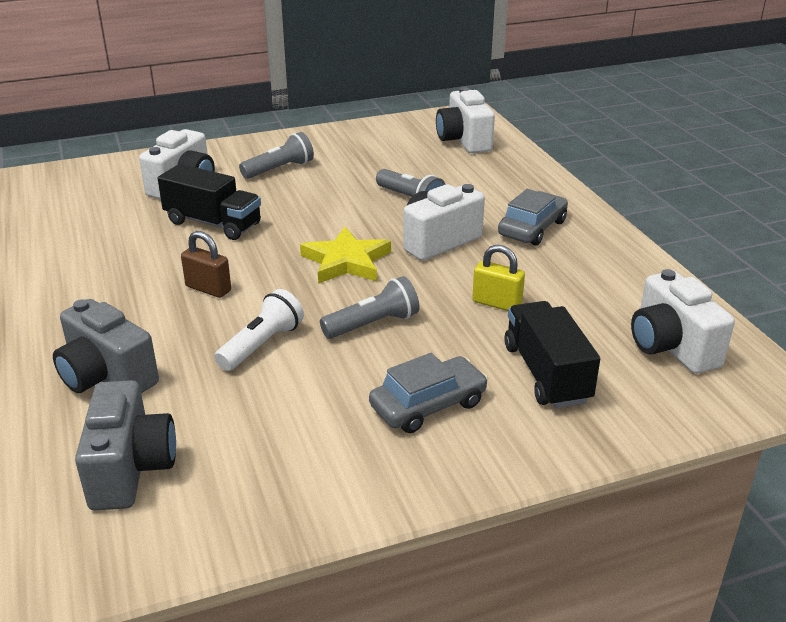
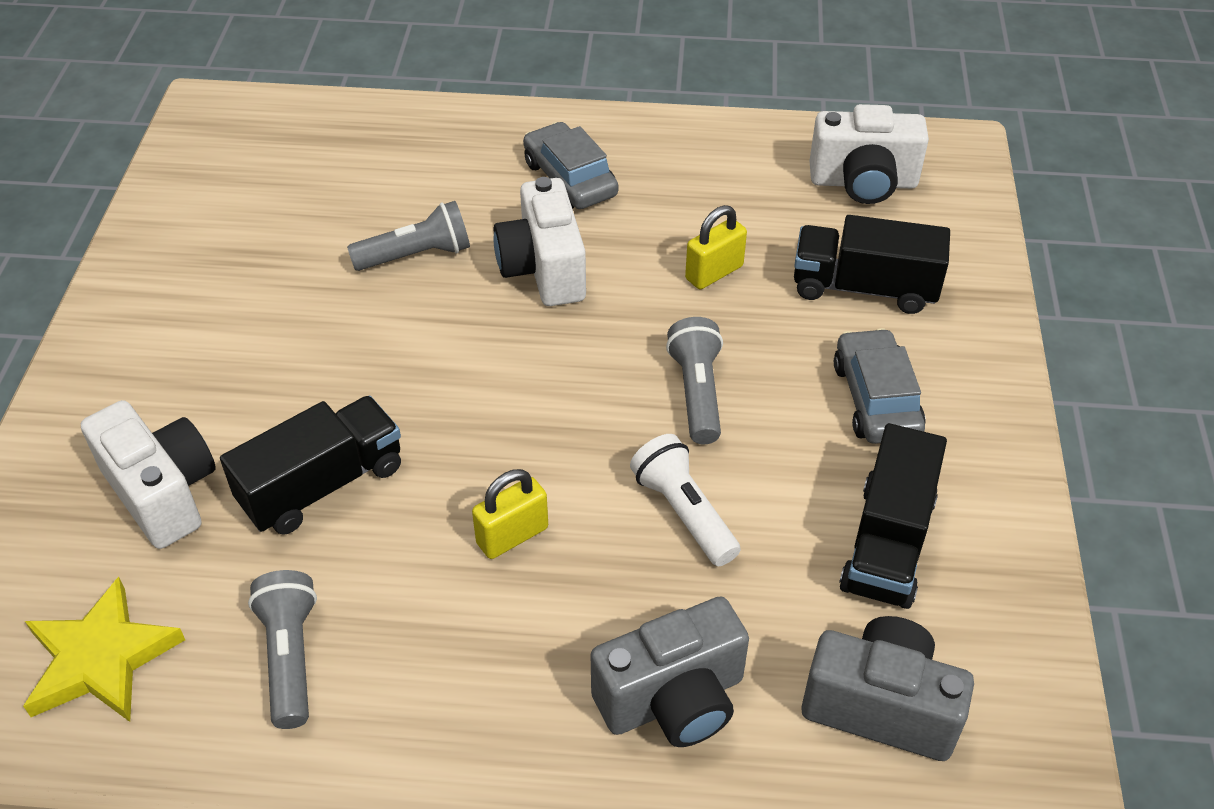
camera: 65 degrees left, 15 degrees up
(208, 289) = (512, 536): brown padlock -> yellow padlock
(280, 169) = (206, 361): grey flashlight -> grey flashlight (290, 657)
(284, 441) = (887, 543): none -> black truck
(346, 261) = (535, 371): yellow star -> yellow star (101, 658)
(464, 141) = (287, 144): white camera -> none

